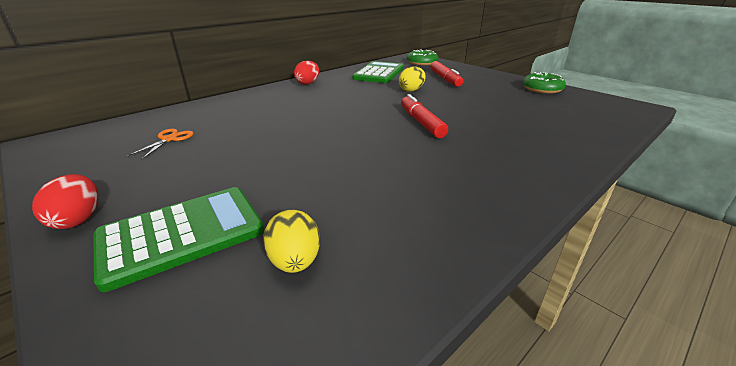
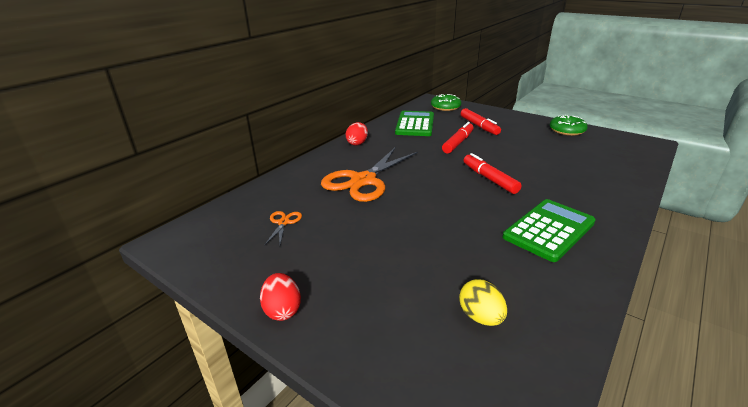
camera: 10 degrees left, 0 degrees up
(182, 234) = (379, 309): green calculator -> green calculator (549, 230)
(284, 112) = (363, 180): none -> orange scissors
(411, 90) = (458, 143): yellow egg -> red marker

